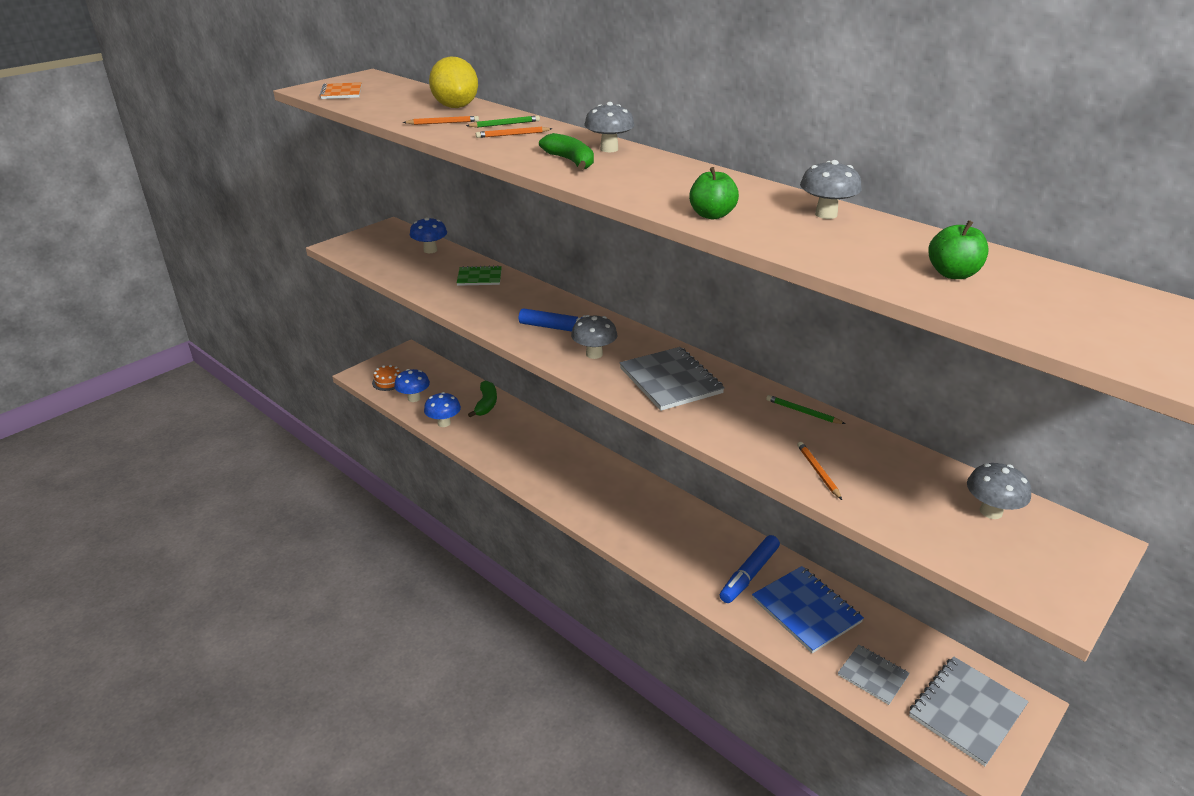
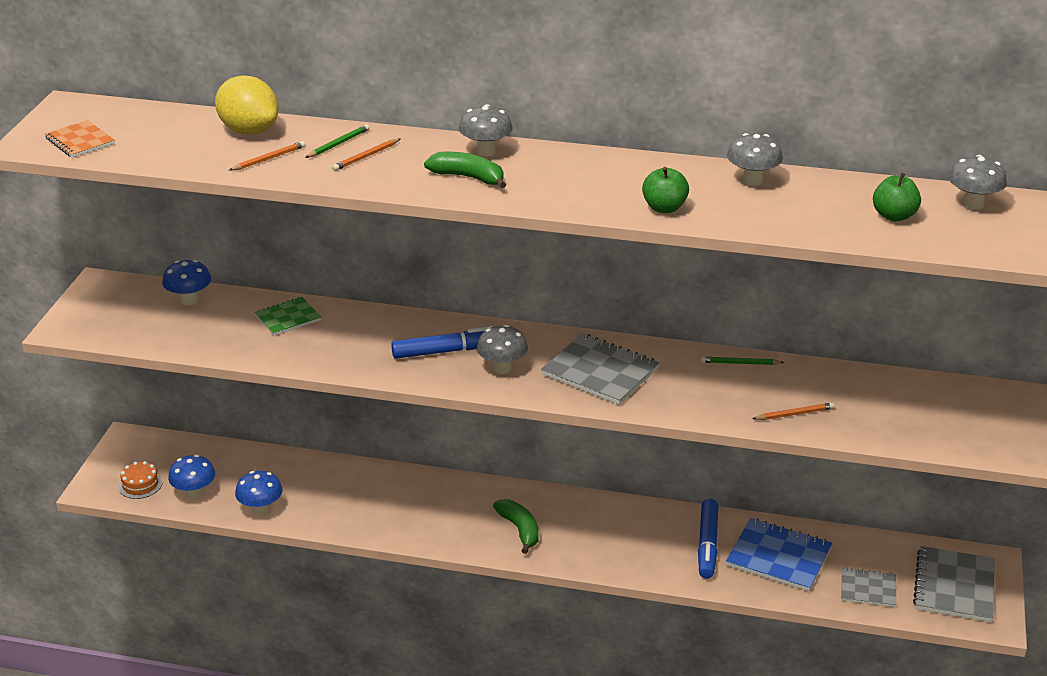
camera: 30 degrees left, 0 degrees up
(486, 404) = (290, 470): green banana -> green banana (520, 529)
(818, 471) = (794, 414): orange pencil -> orange pencil turned 120 degrees clockwise
(990, 511) = (942, 400): grey mushroom -> grey mushroom (973, 204)

